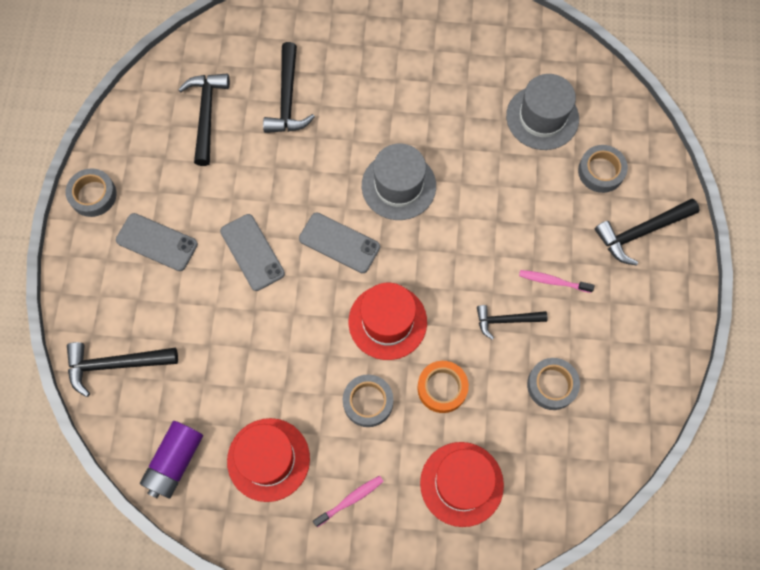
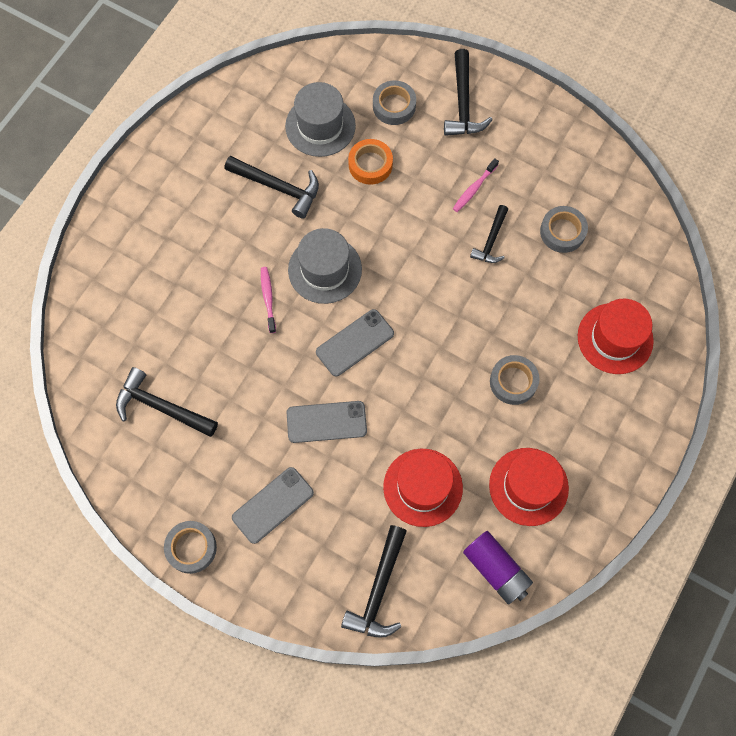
camera: 65 degrees left, 0 degrees up
(287, 99) = (185, 327): black hammer -> black hammer (278, 187)
(350, 500) = (592, 432): pink toothbrush -> pink toothbrush (268, 298)
(387, 322) = (448, 334): red hat -> red hat (423, 487)
(442, 388) = (527, 317): orange tape -> orange tape (370, 164)

